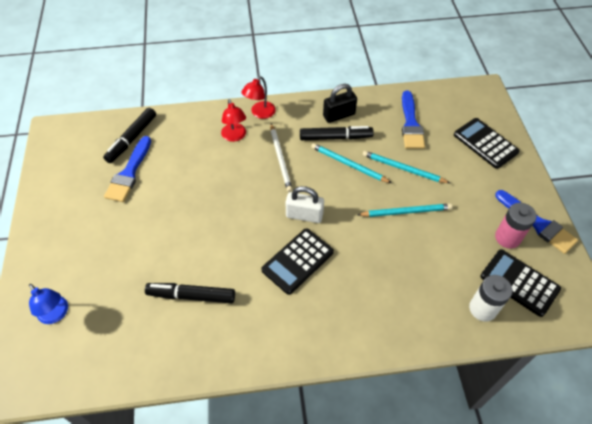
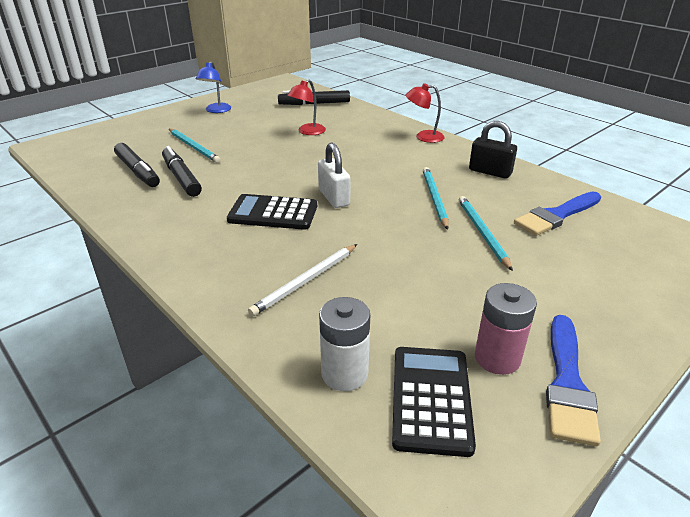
camera: 55 degrees right, 20 degrees down
(56, 314) = (119, 137): blue lamp -> blue lamp (216, 110)
(129, 173) = (279, 114): blue brush -> none
(235, 136) = (379, 136): red lamp -> red lamp (307, 132)
(280, 159) = (385, 163): white pencil -> white pencil (305, 281)
(335, 137) = (458, 180): black marker -> black marker (138, 171)
(406, 212) = (422, 256): turquoise pencil -> turquoise pencil (194, 147)
(485, 143) = (629, 281): black calculator -> none

